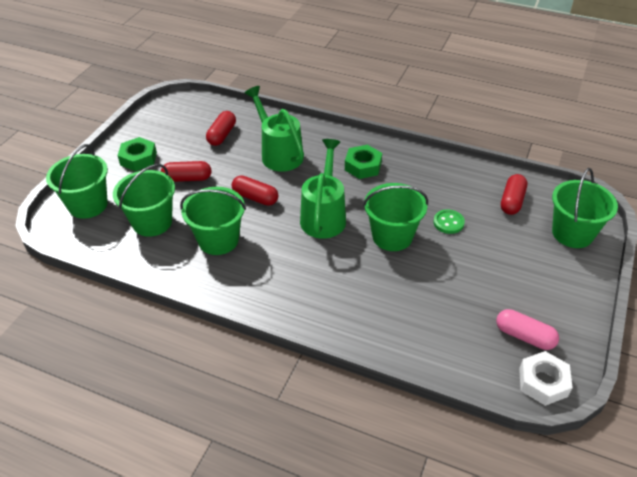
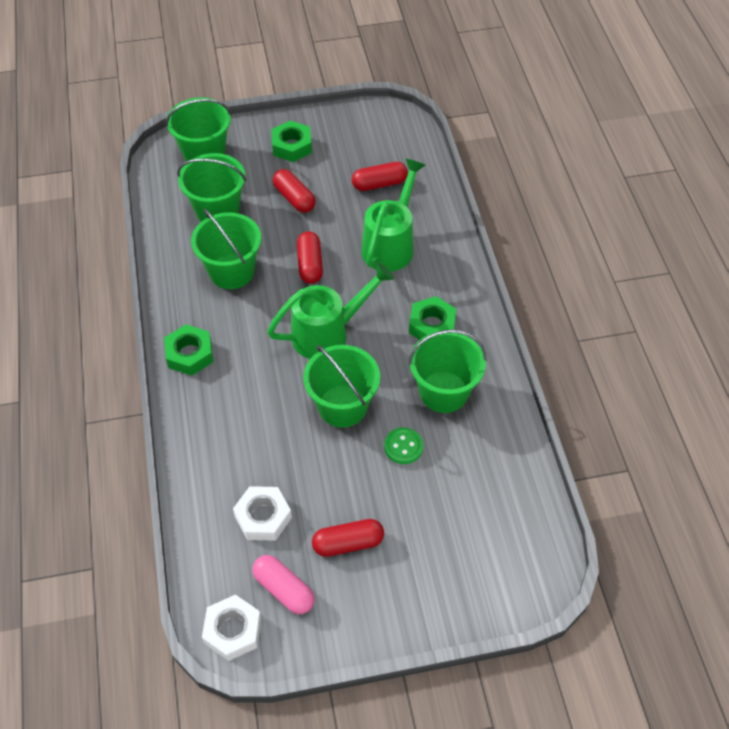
camera: 55 degrees right, 10 degrees up
(273, 298) = (190, 354): none -> green nut
(455, 320) = (263, 517): none -> white nut
(512, 201) = (489, 493): red capsule -> red capsule (348, 543)
(524, 336) = (284, 589): pink capsule -> pink capsule turned 45 degrees counterclockwise
(572, 233) = (481, 577): green bucket -> green bucket (443, 392)

